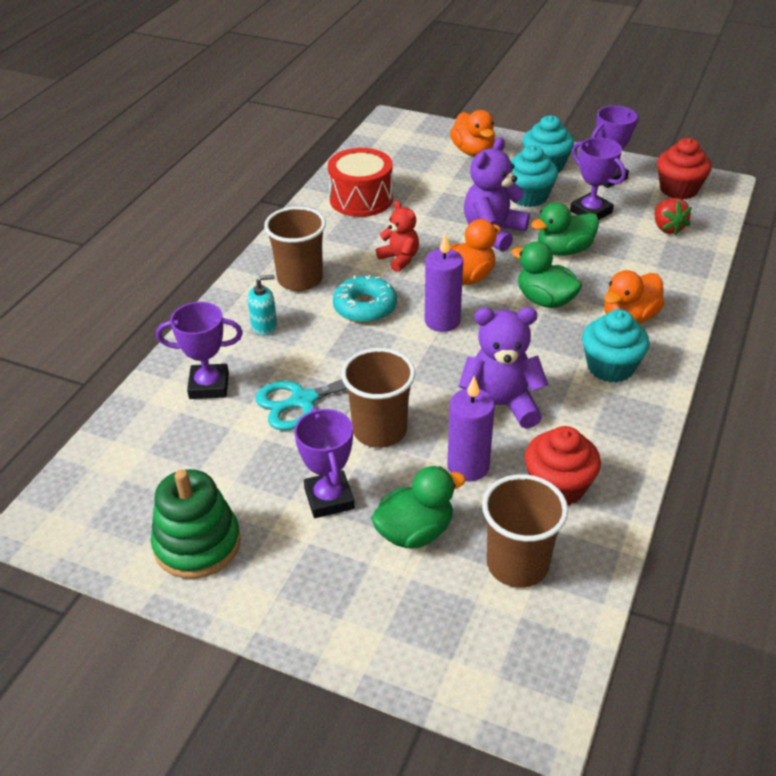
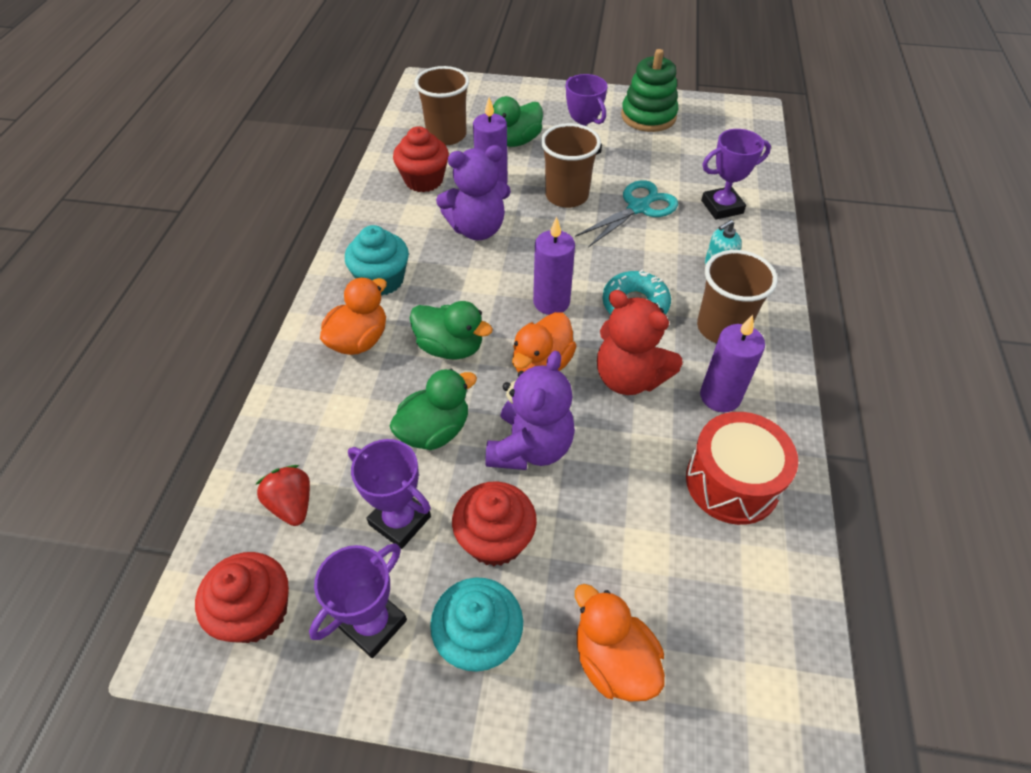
camera: 165 degrees right, 10 degrees up
(336, 239) = (720, 396): none -> purple candle
(399, 259) = (629, 377): red teddy bear -> red teddy bear, size x1.61
(528, 197) = (495, 539): turquoise cupcake -> red cupcake

